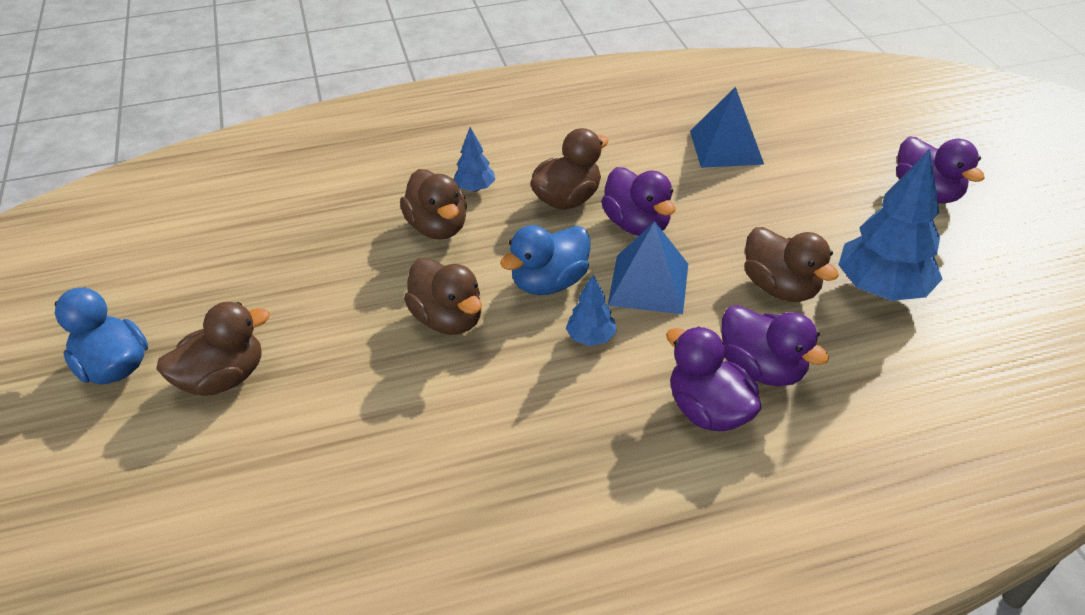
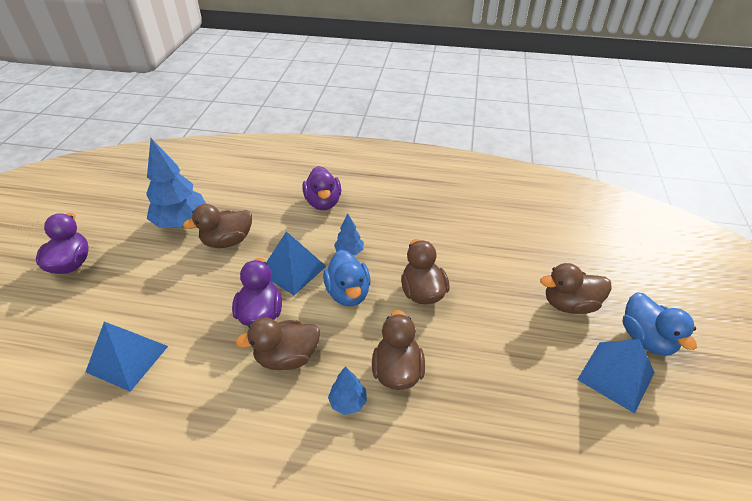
camera: 155 degrees left, 0 degrees up
(169, 307) = (615, 375): none -> blue pyramid
(549, 282) = (348, 293): blue duck -> blue duck turned 90 degrees clockwise
(762, 368) = (282, 209): purple duck -> none
(780, 287) = (227, 241): brown duck -> brown duck turned 105 degrees counterclockwise

